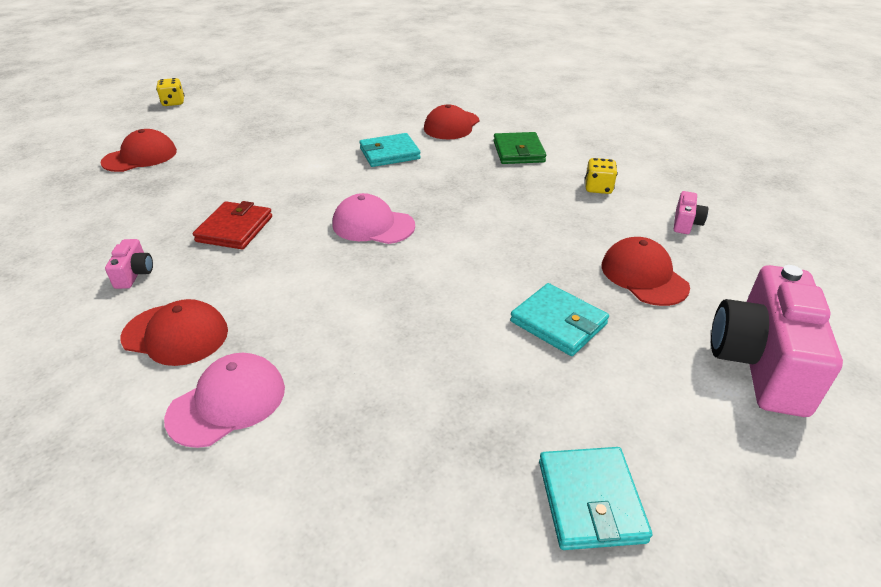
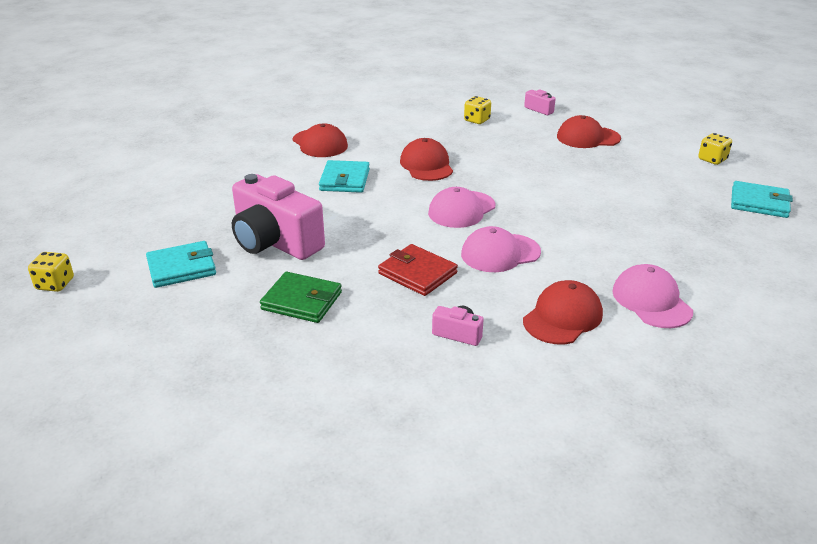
camera: 65 degrees left, 5 degrees down
(140, 157) = (198, 319): red cap -> red cap (426, 165)
(293, 267) = (500, 253): none -> pink cap
(518, 152) = (396, 130): green wallet -> green wallet (302, 301)
(558, 323) = (620, 174): turquoise wallet -> turquoise wallet (182, 268)
(706, 418) = (712, 159): none -> yellow dice
(760, 363) = (677, 134): pink camera -> pink camera (275, 242)

